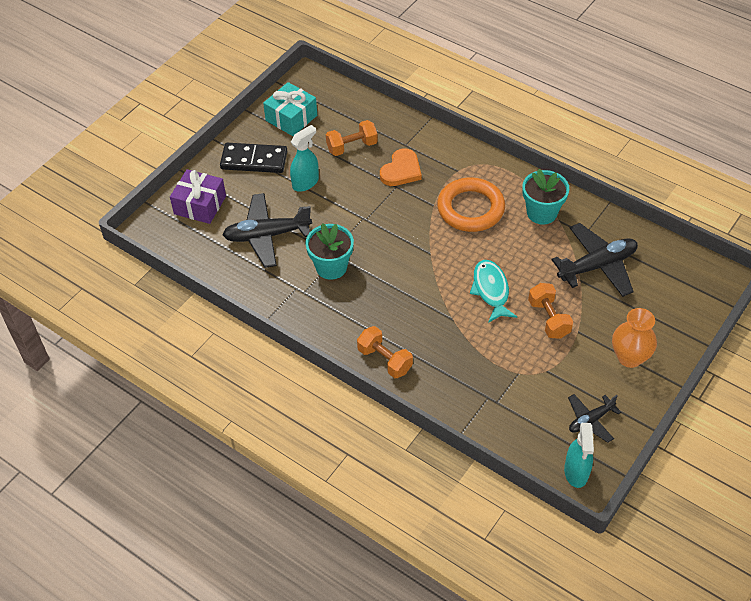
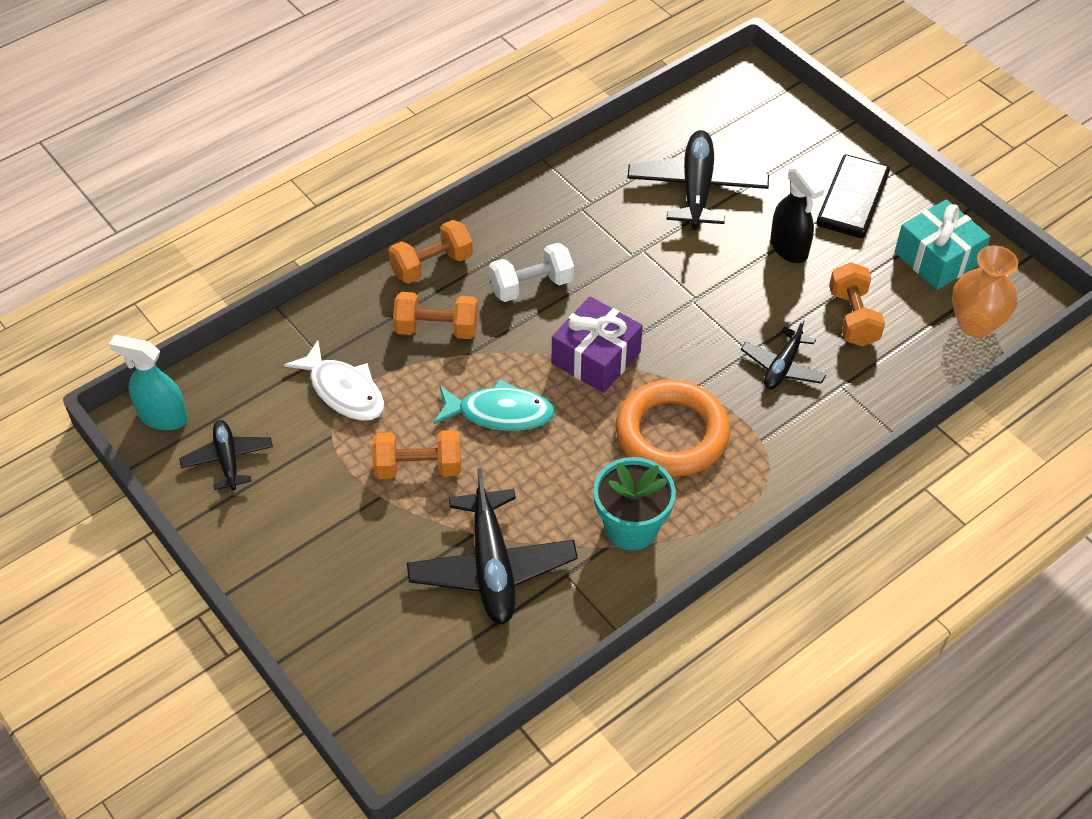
camera: 105 degrees right, 0 degrees up
(200, 205) = (777, 132): purple gift -> purple gift (596, 358)
(305, 182) = (789, 248): turquoise spray bottle -> black spray bottle
(331, 267) = (614, 244): turquoise flower pot -> none
(383, 301) = (531, 286): none -> white dumbbell
(401, 170) = (782, 367): orange heart -> black plane
(438, 341) = (437, 329): none -> orange dumbbell
(509, 375) = (344, 391): none -> white fish
(629, 357) = (305, 546): orange vase -> orange vase (975, 324)

